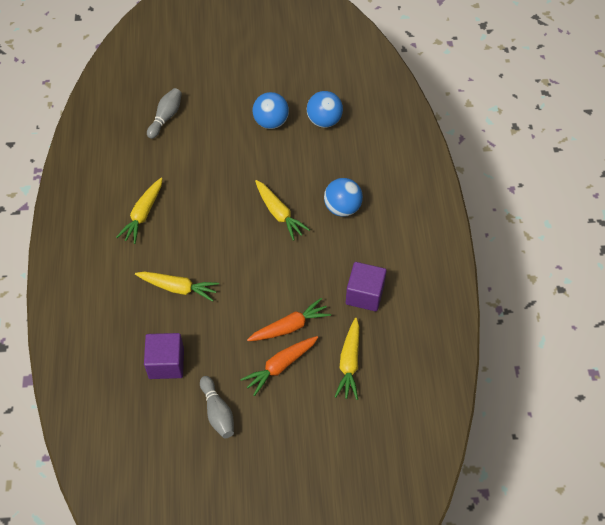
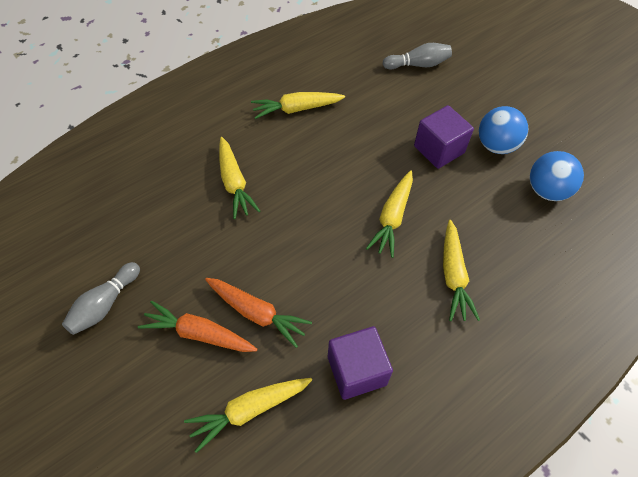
camera: 55 degrees right, 0 degrees up
(166, 363) = (139, 223): purple cube -> purple cube (439, 149)
(342, 208) = (453, 275): blue ball -> yellow carrot

